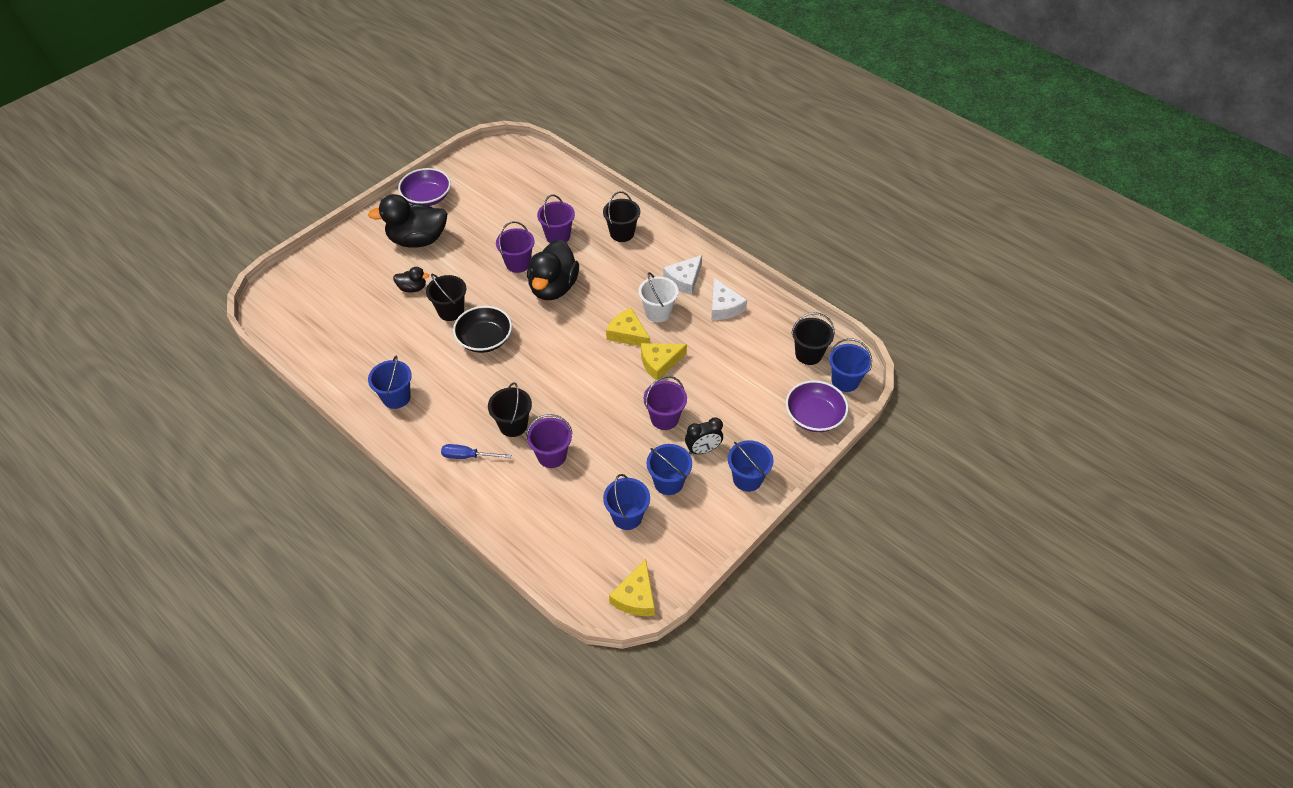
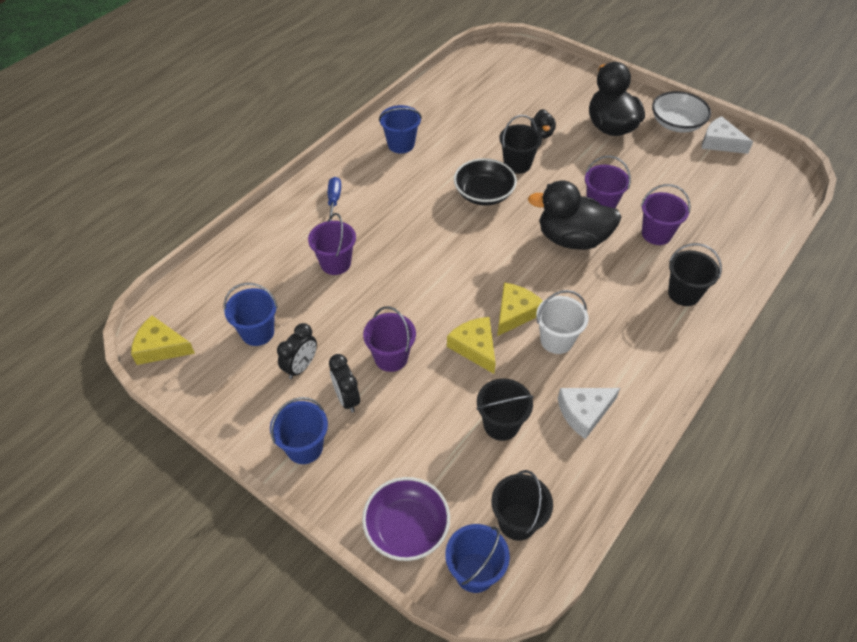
camera: 85 degrees right, 0 degrees up
(427, 197) = (676, 123): purple bowl -> white bowl
(513, 425) = (373, 229): black bucket -> black bucket (501, 424)
(668, 482) = (301, 367): blue bucket -> black clock
(684, 280) = (621, 365): white cheese -> white cheese (720, 142)

